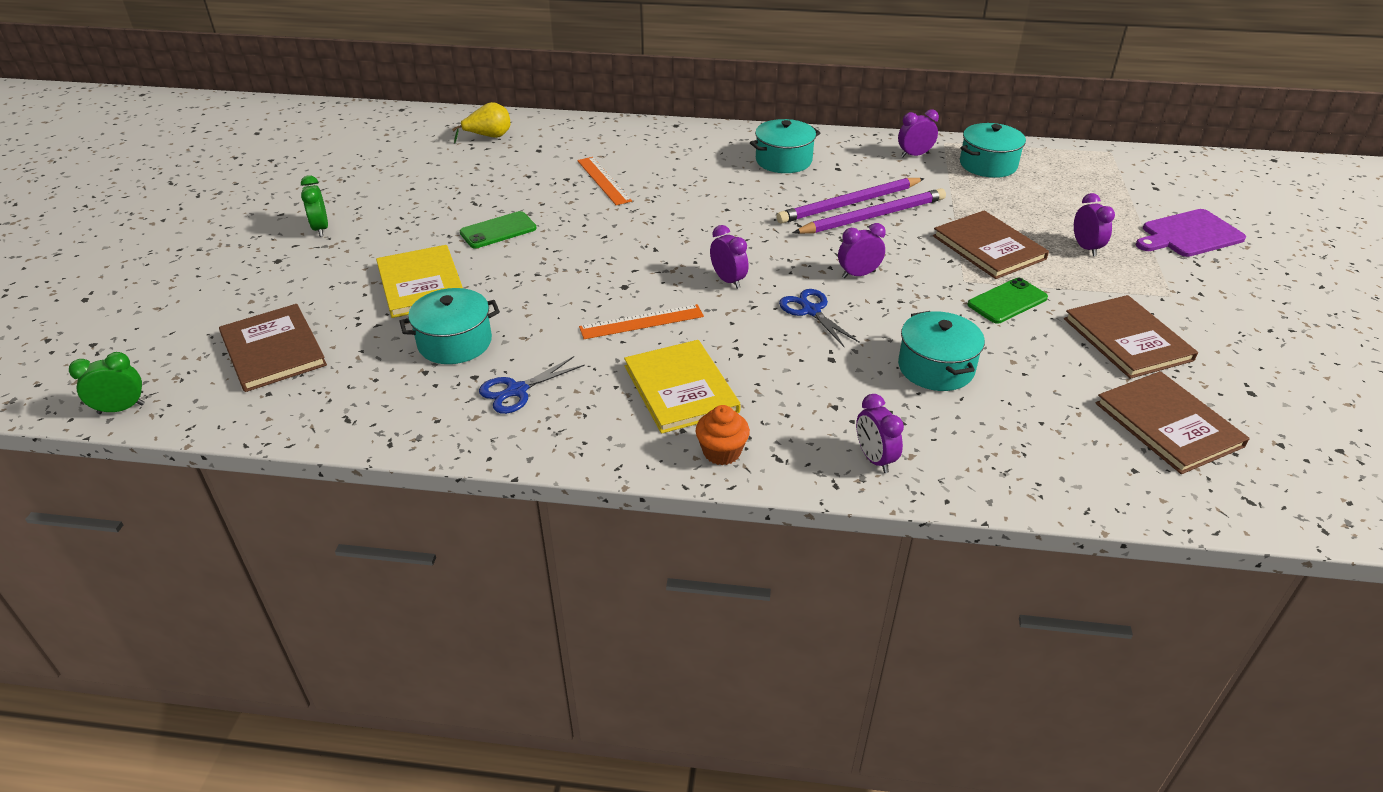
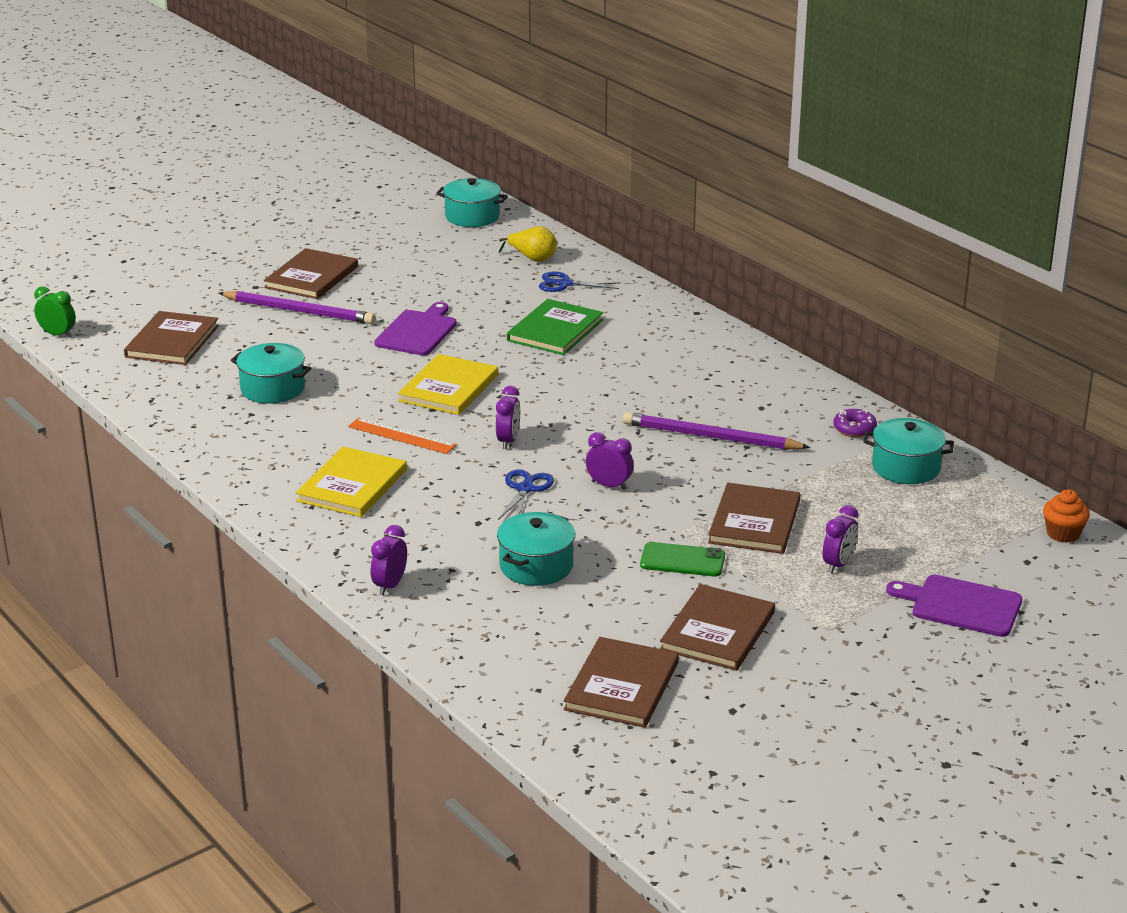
camera: 45 degrees right, 10 degrees down
(321, 229) = (311, 277): green clock -> brown book
(421, 284) = (312, 343): yellow book -> yellow book (448, 388)
(498, 231) = (418, 332): green phone -> purple cutting board
(517, 390) = (260, 434): blue scissors -> blue scissors (565, 284)
(603, 180) = (555, 330): orange ruler -> green book
(721, 452) = (311, 530): orange cupcake -> orange cupcake (1063, 534)
(783, 160) = (728, 380): turquoise pot -> turquoise pot (472, 216)
(873, 216) = (709, 455): purple pencil -> purple pencil (299, 311)
(914, 155) = (854, 429): purple clock -> purple donut

